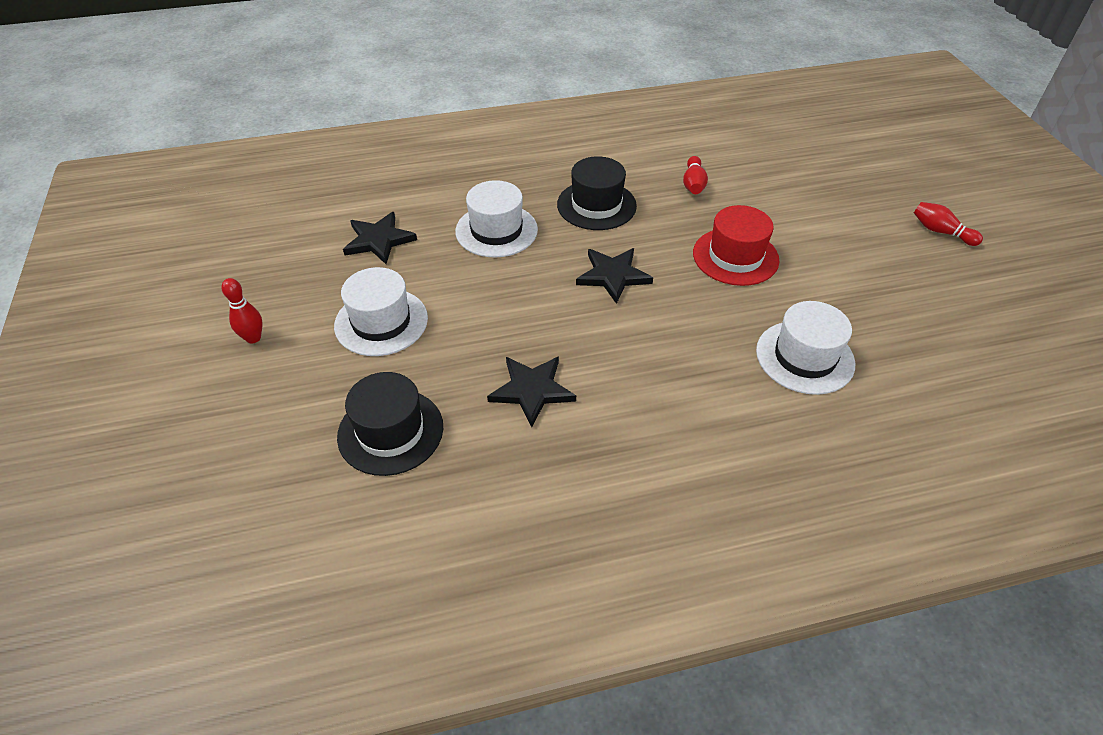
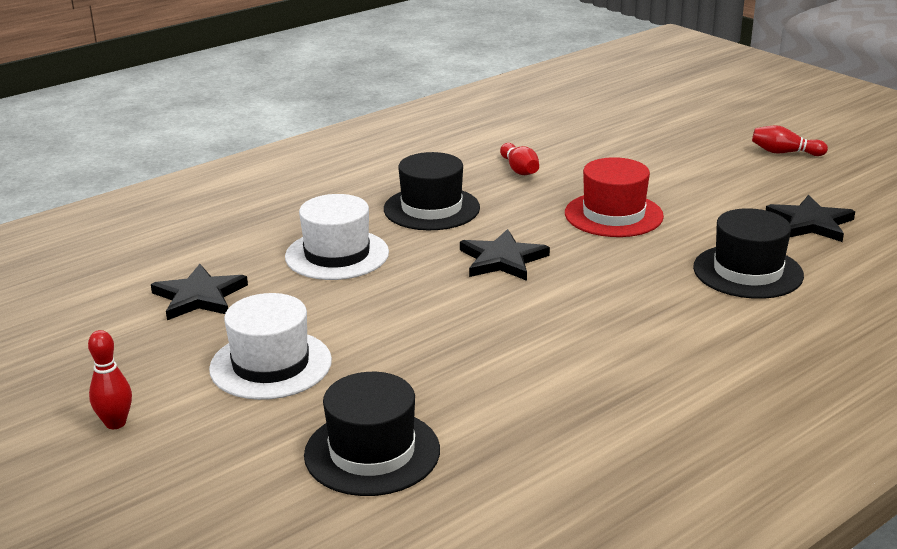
camera: 25 degrees left, 20 degrees down
(532, 390) = (501, 372): black star -> black star (810, 223)
(804, 357) = (747, 271): white hat -> black hat

